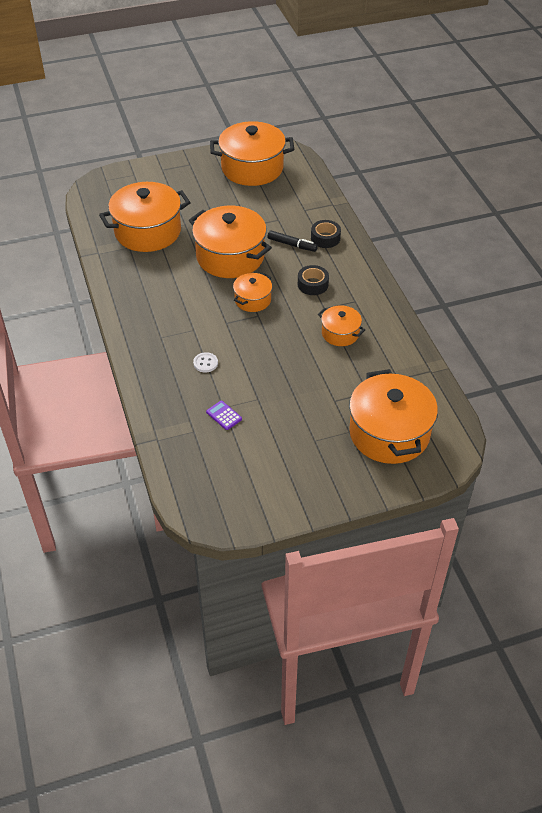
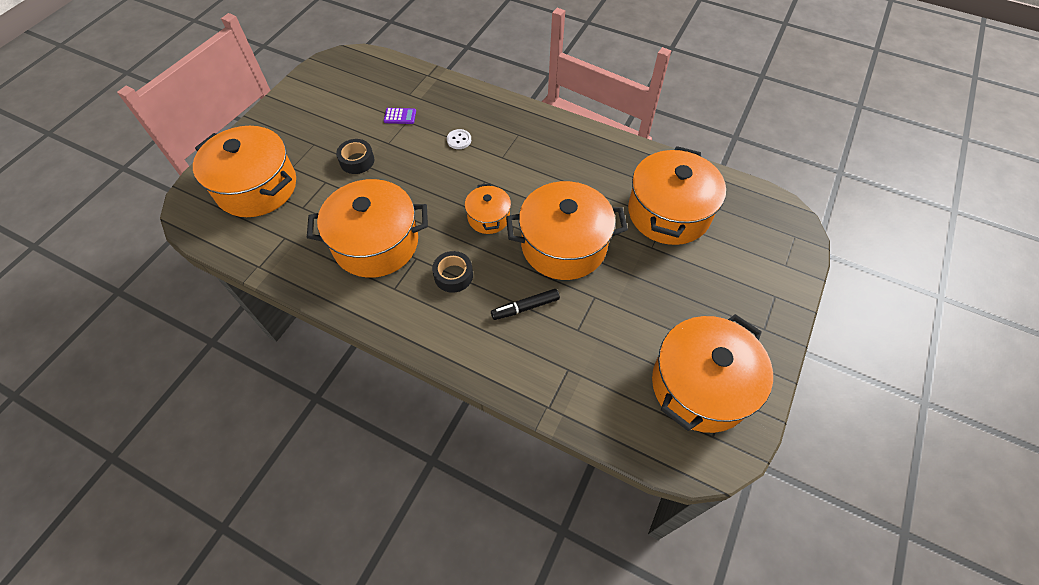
camera: 135 degrees right, 10 degrees up
(325, 238) = (502, 345): black tape -> black tape (357, 161)
(340, 333) = (376, 243): orange pot -> orange pot, size x1.95

